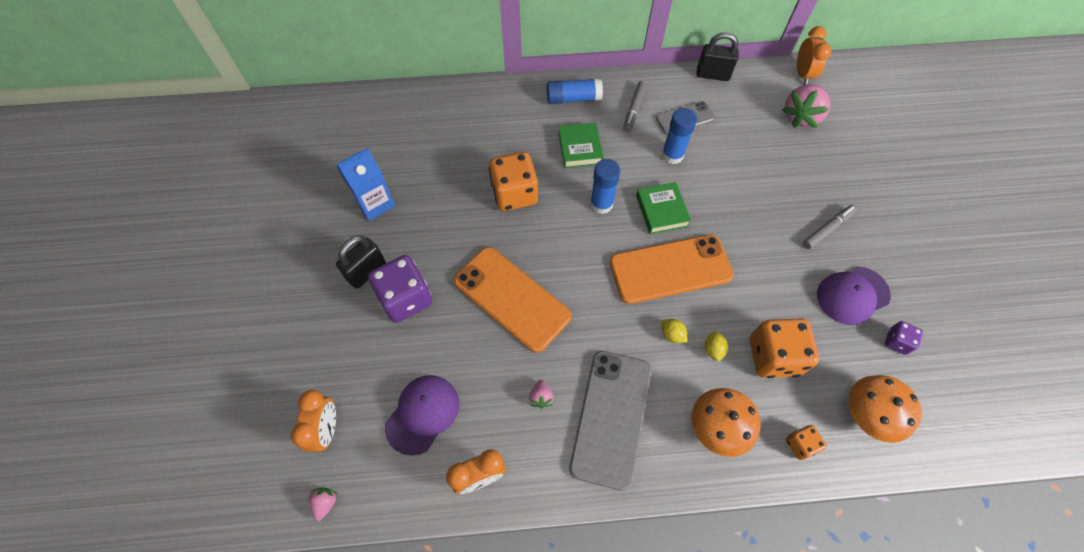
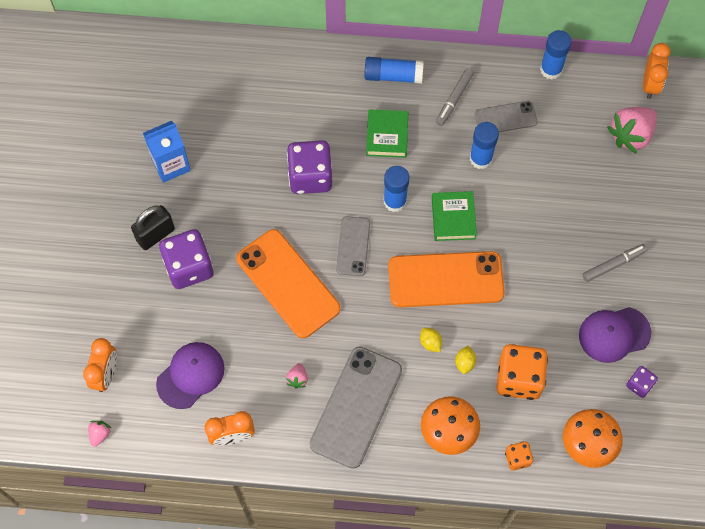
camera: 10 degrees right, 5 degrees up
(514, 194) = (310, 176): orange dice -> purple dice
(570, 252) = (353, 246): none -> grey phone
(712, 75) = (551, 69): black padlock -> blue glue stick

